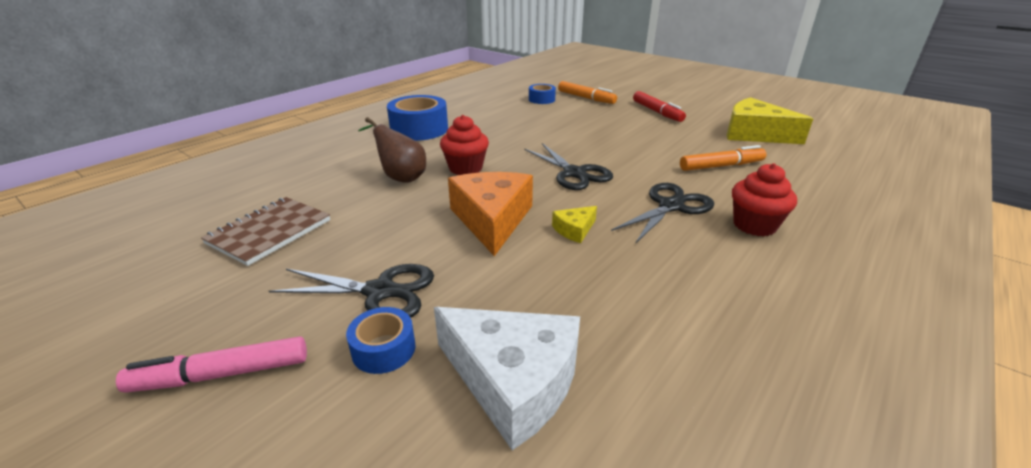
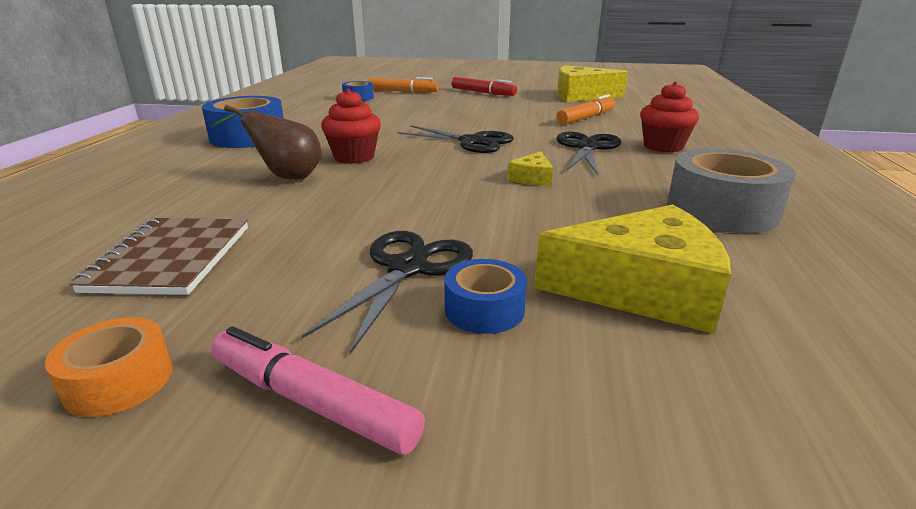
camera: 30 degrees left, 5 degrees down
(164, 315) = (119, 381): none -> orange tape
(221, 374) = (312, 401): pink marker -> pink marker turned 75 degrees clockwise
(380, 291) = (407, 268): black scissors -> black scissors turned 45 degrees counterclockwise
(492, 219) = (443, 187): orange cheese -> none
(513, 381) = (642, 289): white cheese -> yellow cheese
(704, 325) = (721, 210): none -> grey tape

